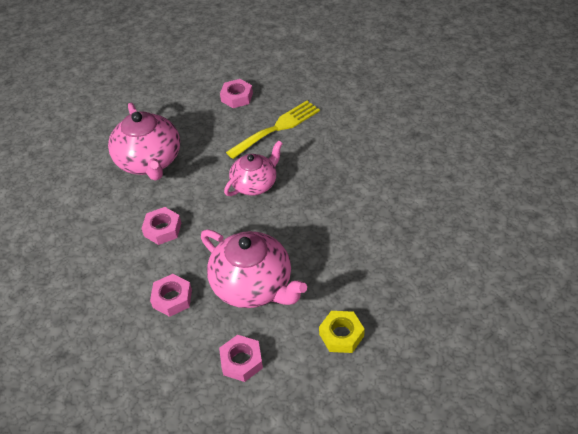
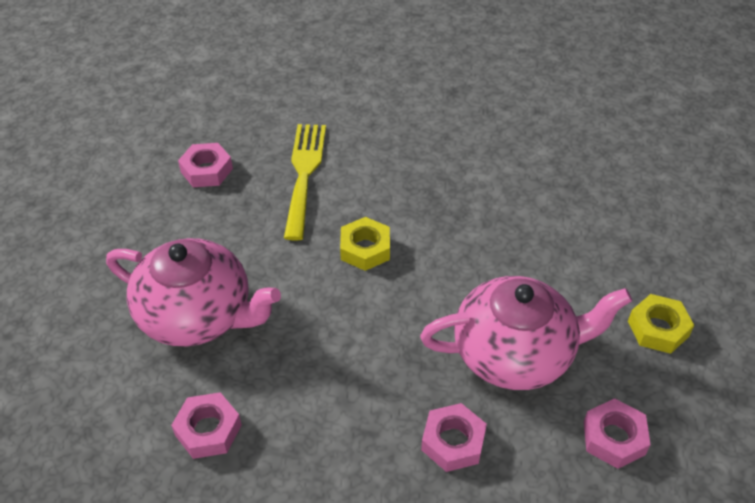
camera: 50 degrees left, 0 degrees up
(162, 229) = (330, 378): pink nut -> pink nut (208, 430)
(255, 184) = (365, 249): pink teapot -> yellow nut

